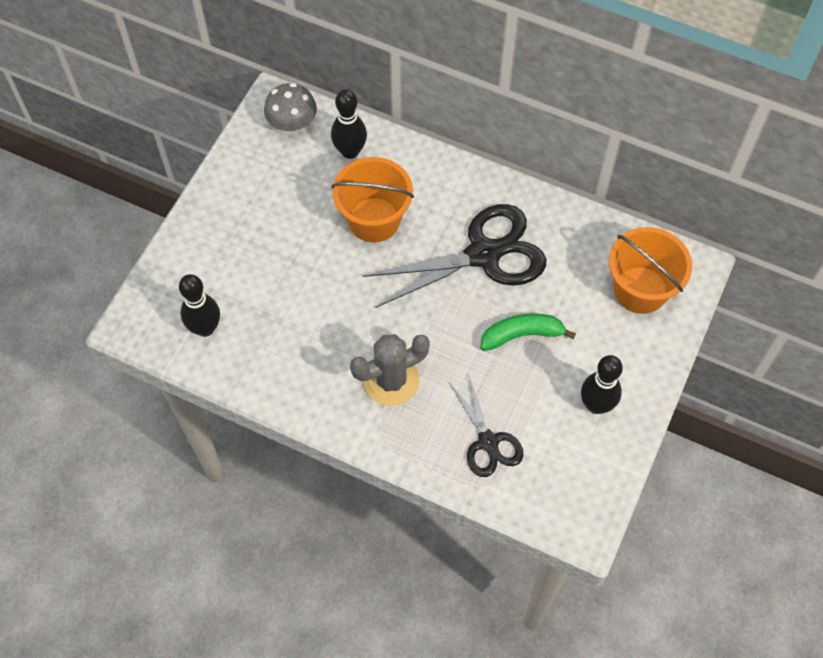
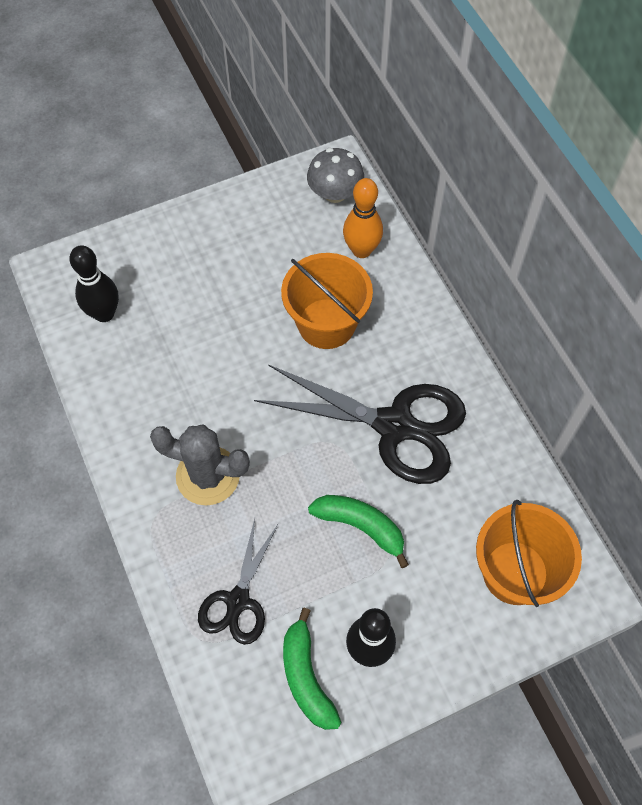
camera: 40 degrees right, 0 degrees up
(350, 151) = (361, 250): black bowling pin -> orange bowling pin
(574, 452) = (306, 677): none -> green banana

